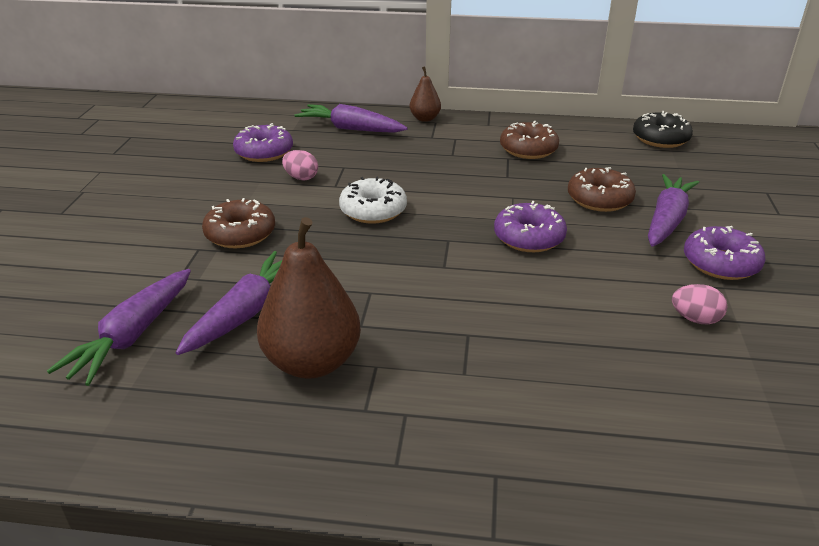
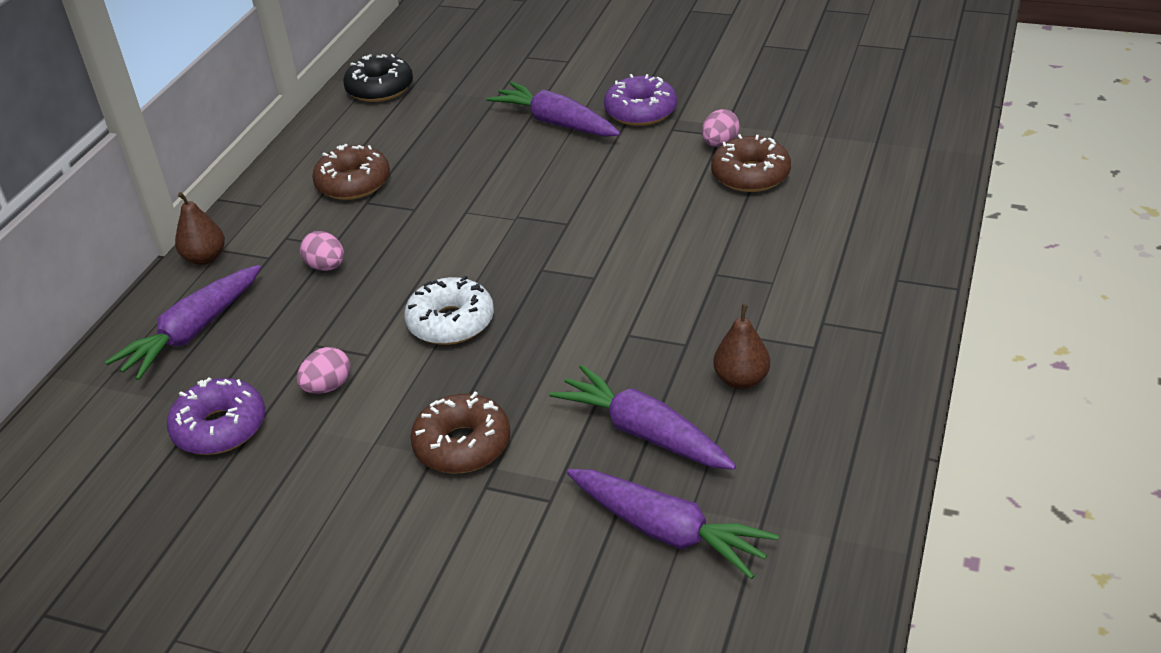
camera: 75 degrees left, 5 degrees up
(312, 362) = (741, 380): brown pear -> brown pear, size x0.53
(426, 156) = (326, 267): none -> pink egg
(529, 237) = (557, 212): purple donut -> none
(599, 199) = (497, 154): brown donut -> brown donut (750, 175)

